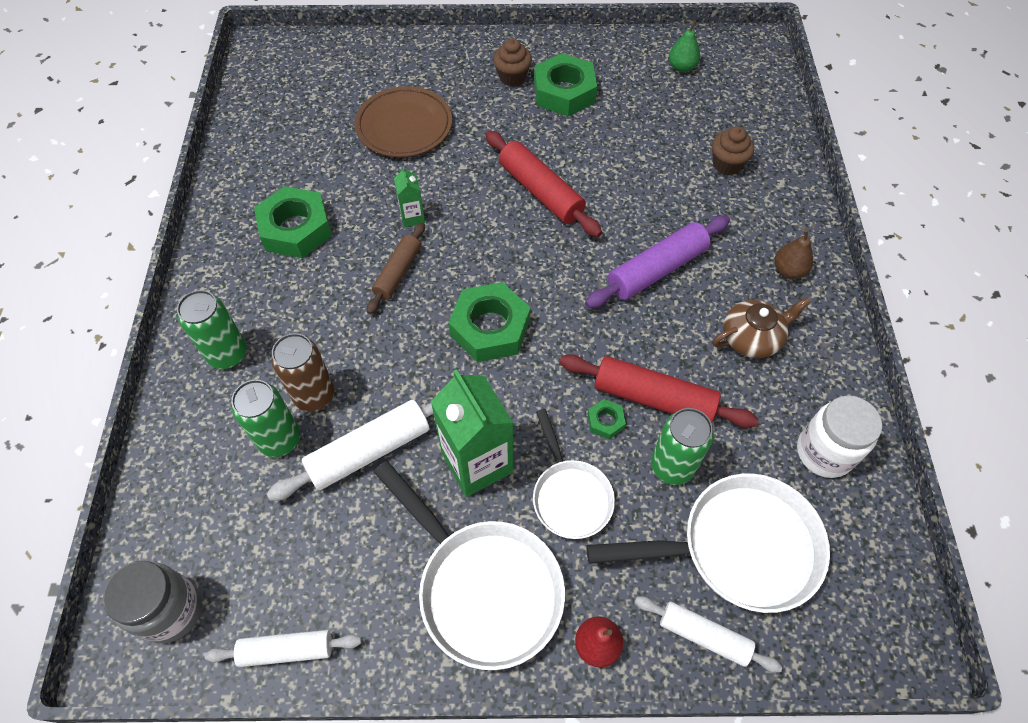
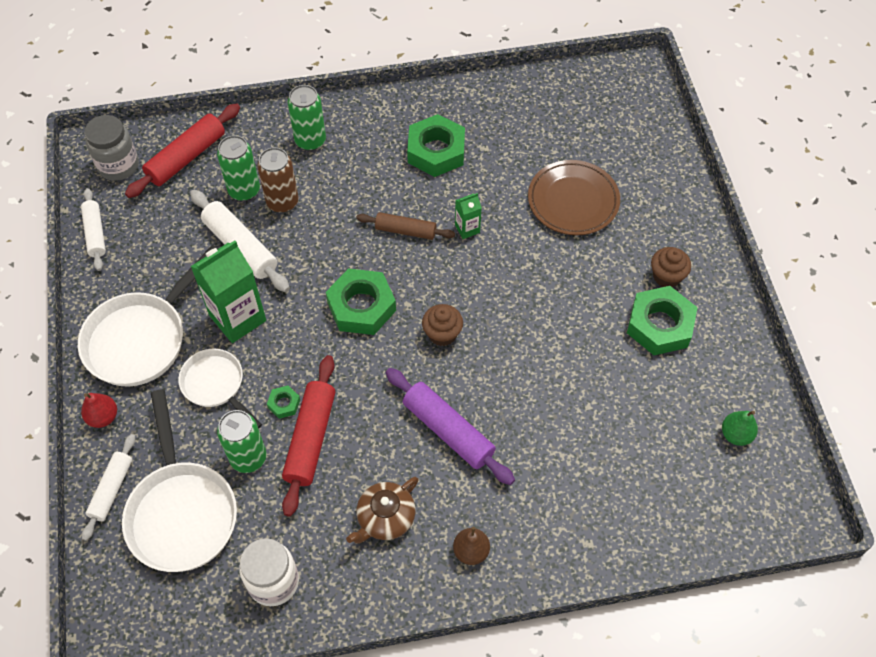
camera: 80 degrees right, 0 degrees up
(541, 191) = (520, 323): red rolling pin -> red rolling pin (186, 157)
(570, 496) = (216, 385): white pan -> white pan turned 75 degrees clockwise
(727, 164) = (600, 488): brown cupcake -> brown cupcake (442, 334)
(752, 338) = (385, 518): brown teapot -> brown teapot turned 75 degrees clockwise

